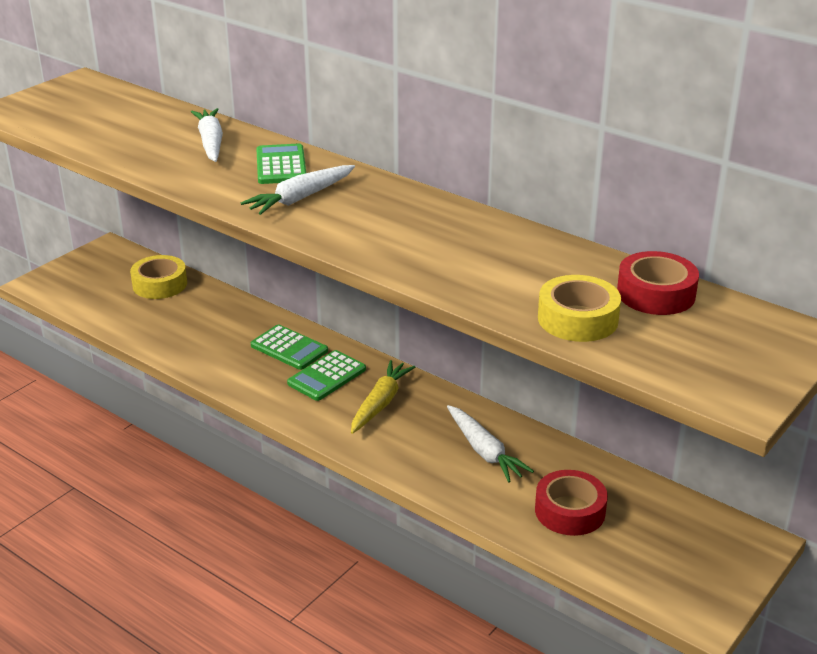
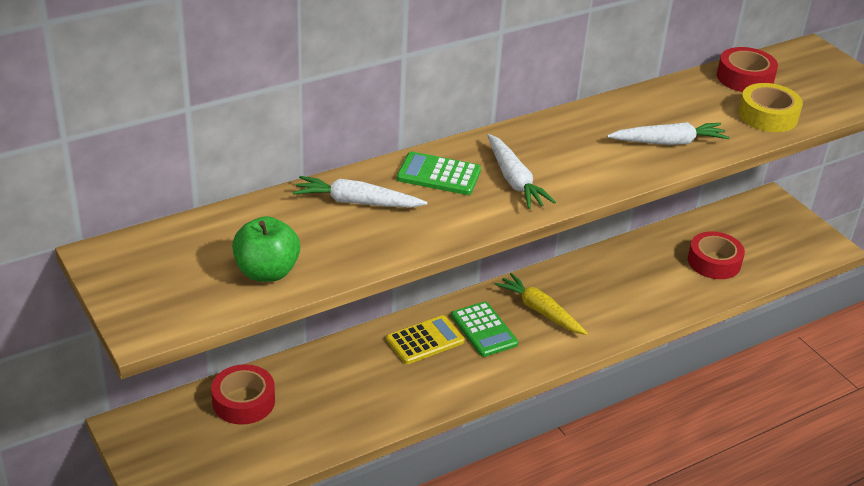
camera: 70 degrees left, 5 degrees up
(91, 131) = (267, 272): none -> green apple
(160, 284) = (243, 401): yellow tape -> red tape
(289, 348) = (425, 340): green calculator -> yellow calculator
(484, 451) = (629, 277): white carrot -> white carrot (668, 142)

